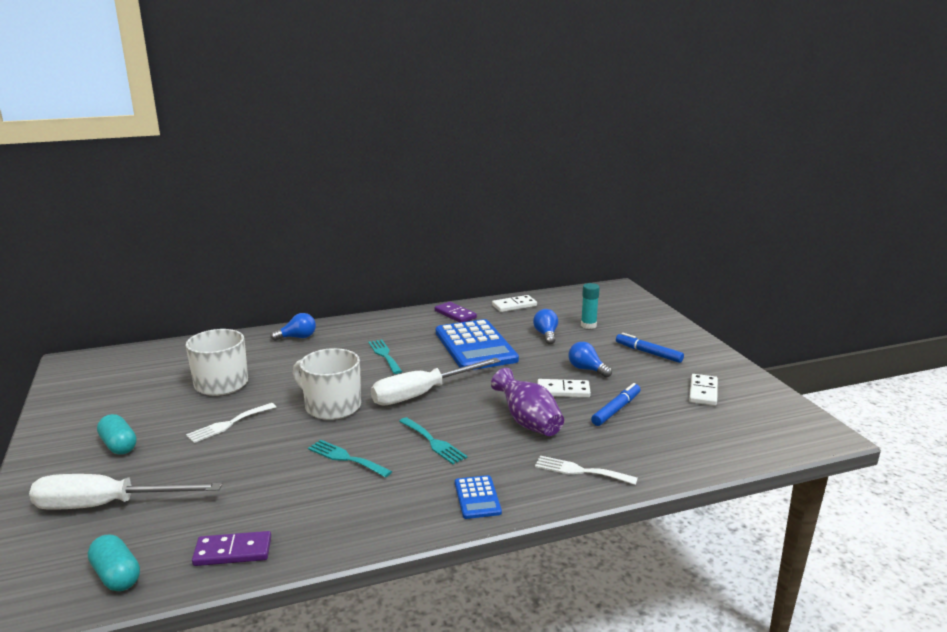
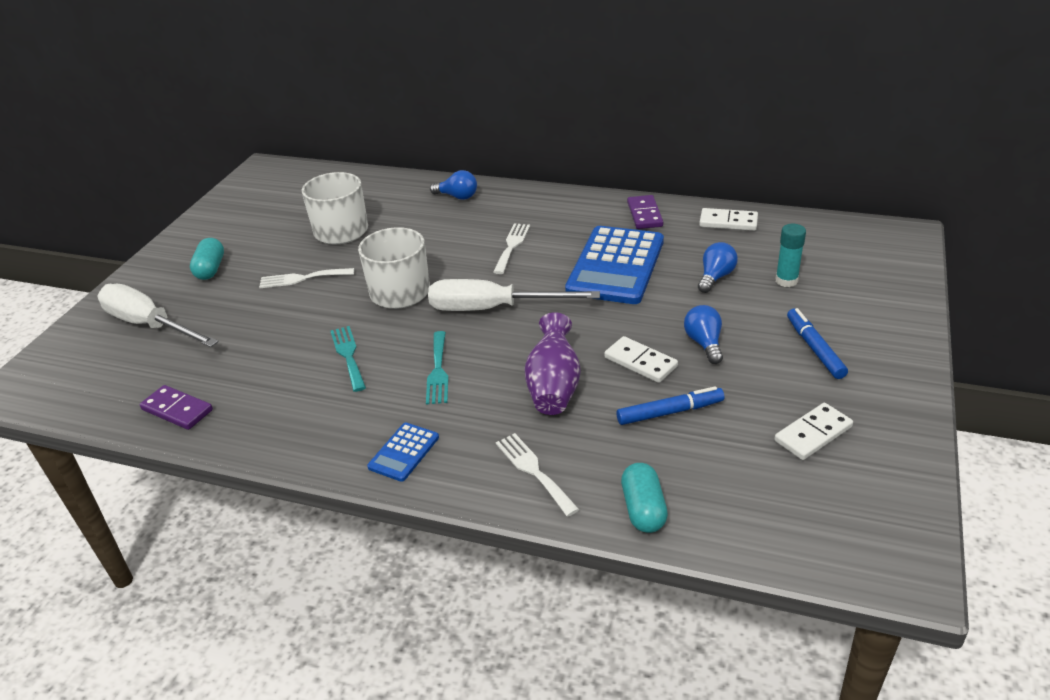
camera: 40 degrees right, 15 degrees up
(116, 575) = (95, 392): turquoise capsule -> turquoise capsule (643, 509)
(384, 355) = (512, 246): turquoise fork -> white fork

